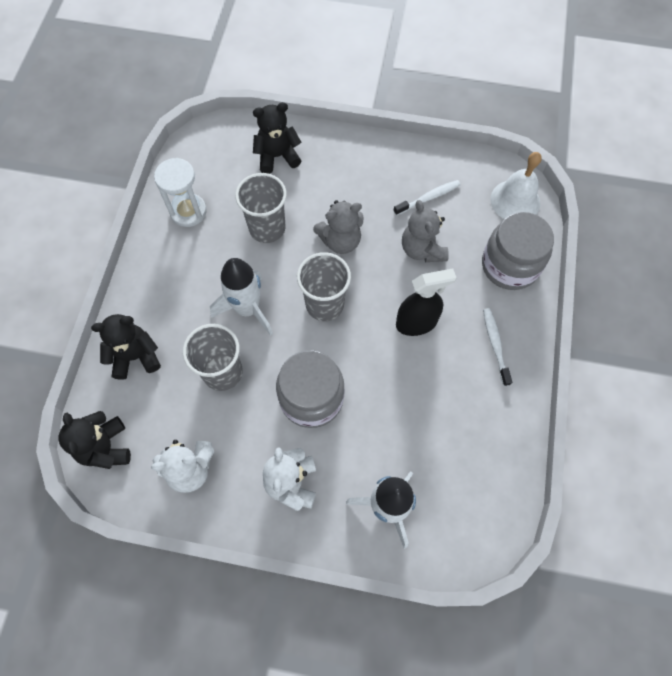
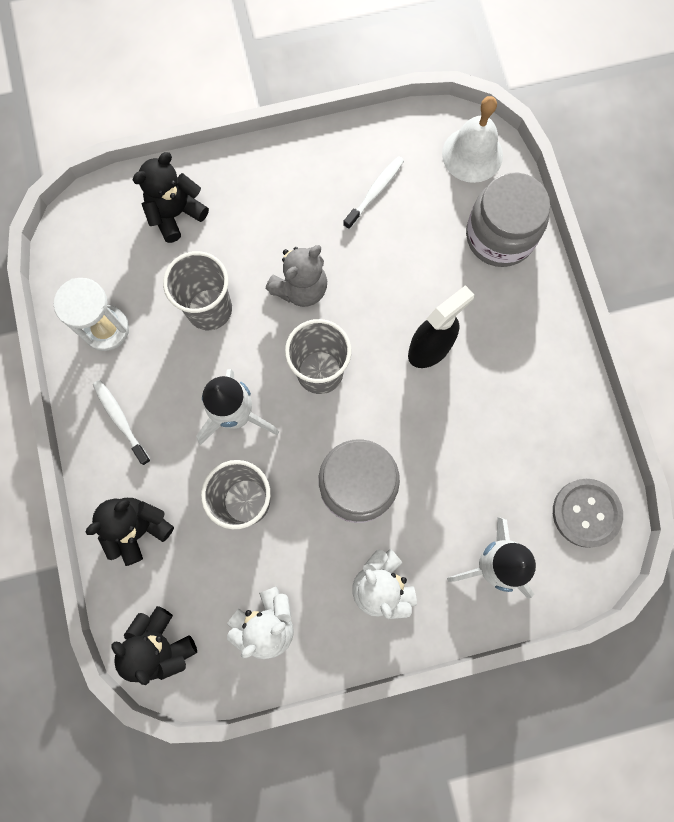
camera: 25 degrees left, 10 degrees up
(422, 249) = (396, 258): grey teddy bear -> none
(484, 503) = (586, 513): none -> grey button
(495, 345) = (523, 336): white toothbrush -> white toothbrush (121, 420)

